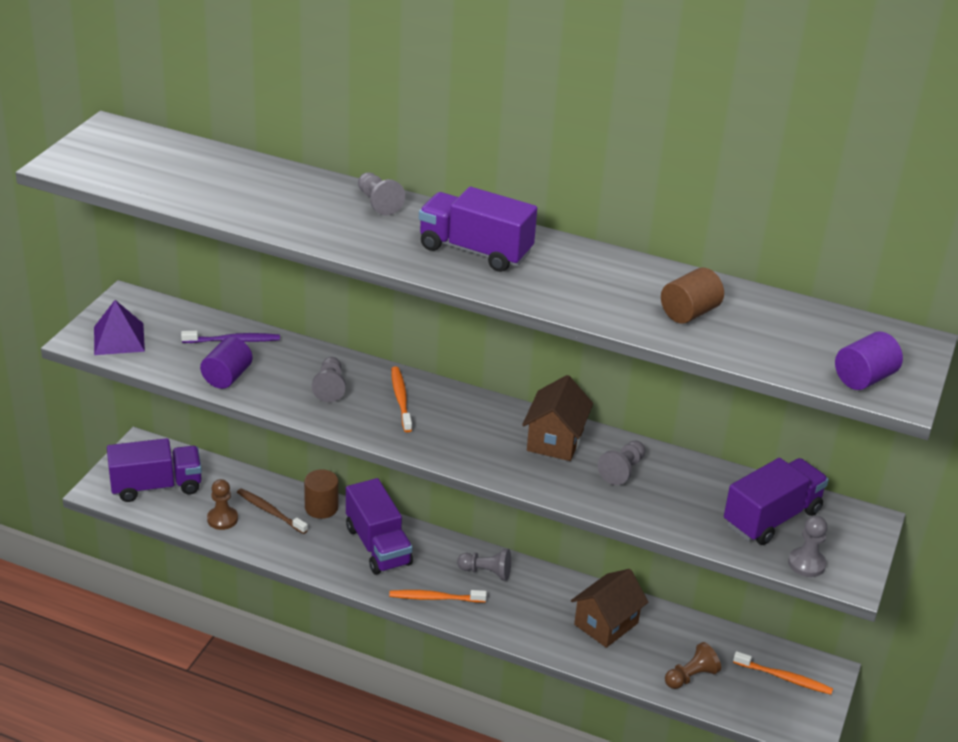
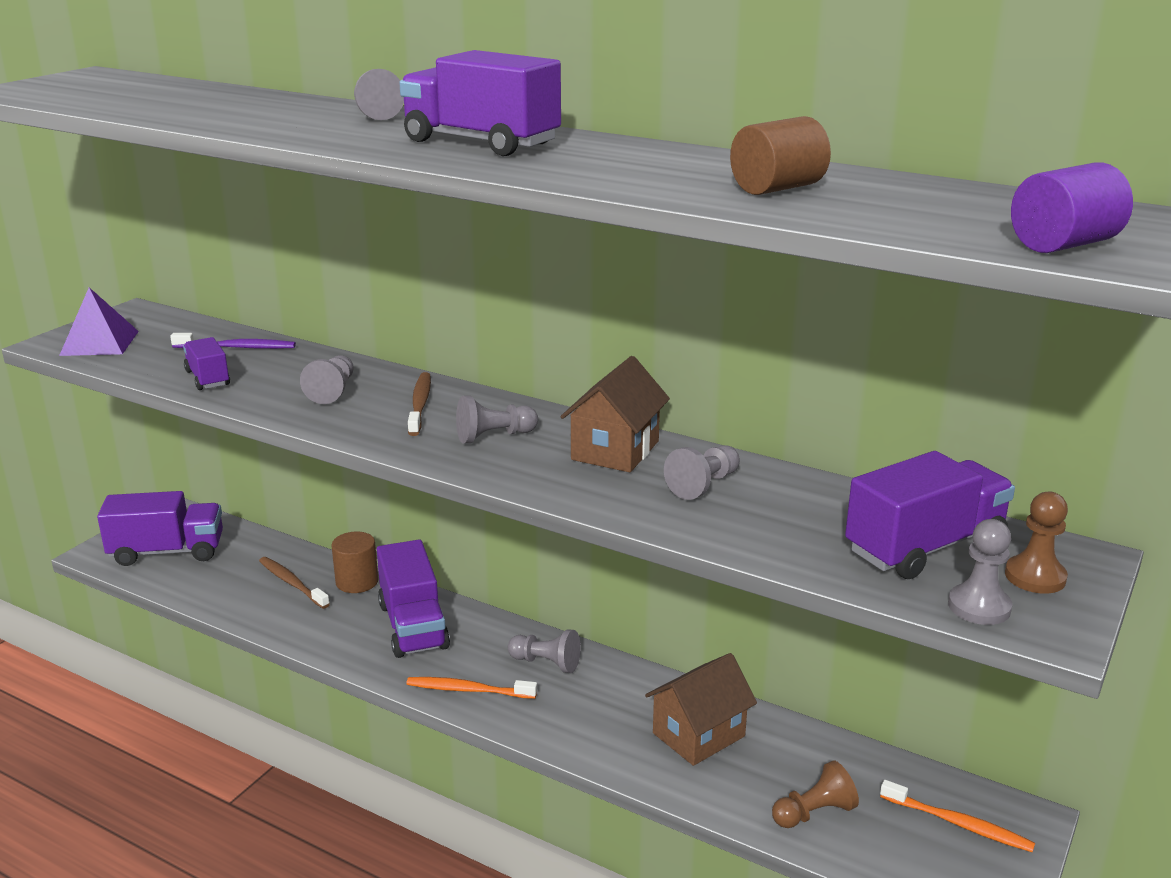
camera: 10 degrees right, 10 degrees down
(222, 519) = (230, 588): brown pawn -> brown pawn (1035, 577)
(227, 377) = (208, 378): purple cylinder -> purple truck
(401, 399) = (420, 404): orange toothbrush -> brown toothbrush
(466, 430) = (494, 436): none -> grey pawn

